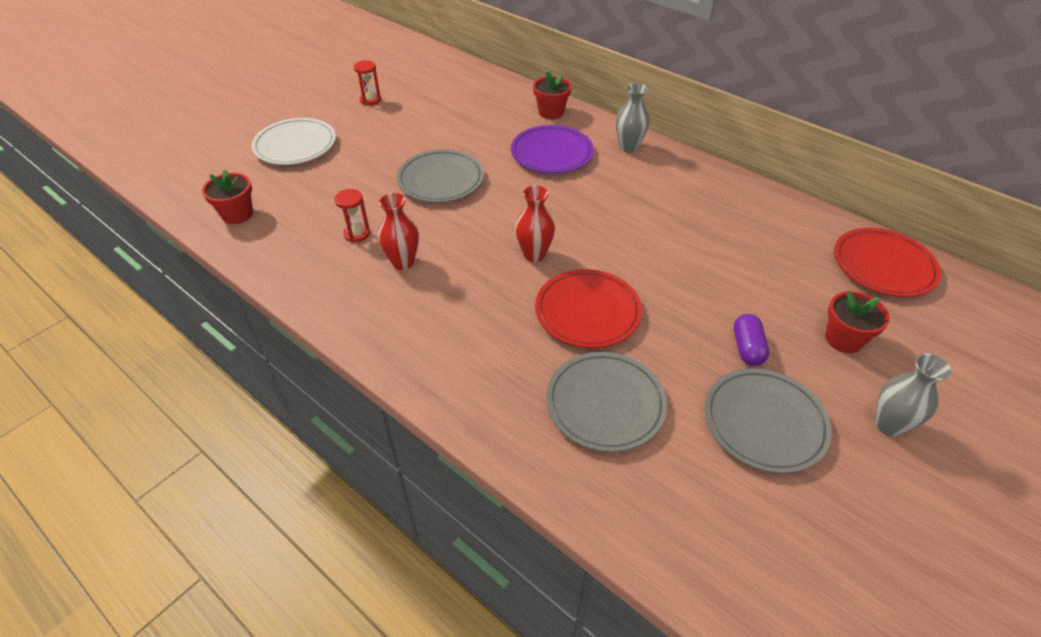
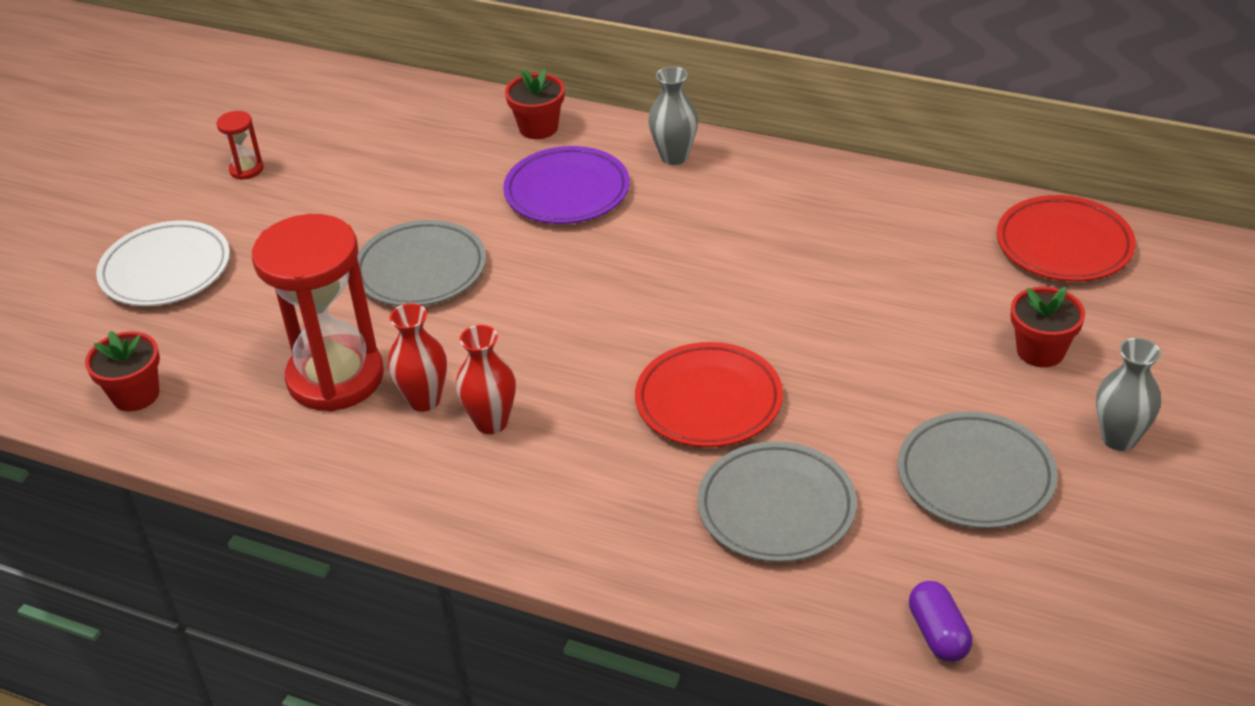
camera: 15 degrees left, 5 degrees down
(357, 234) = (335, 377): red hourglass -> red hourglass, size x2.45
(534, 254) = (604, 343): red vase -> red vase (491, 422)
(747, 348) = (927, 393): purple capsule -> purple capsule (938, 634)

